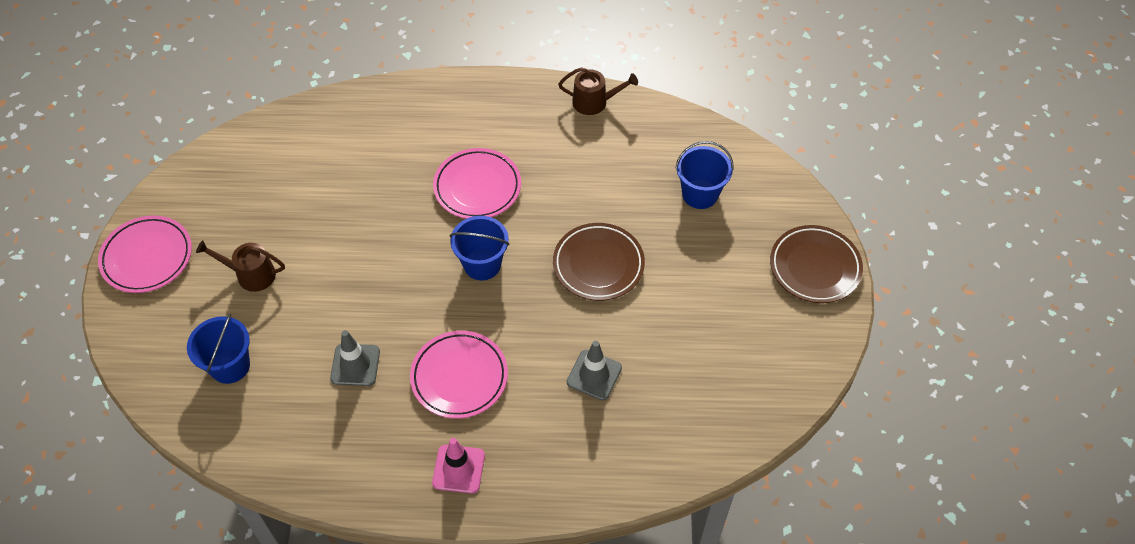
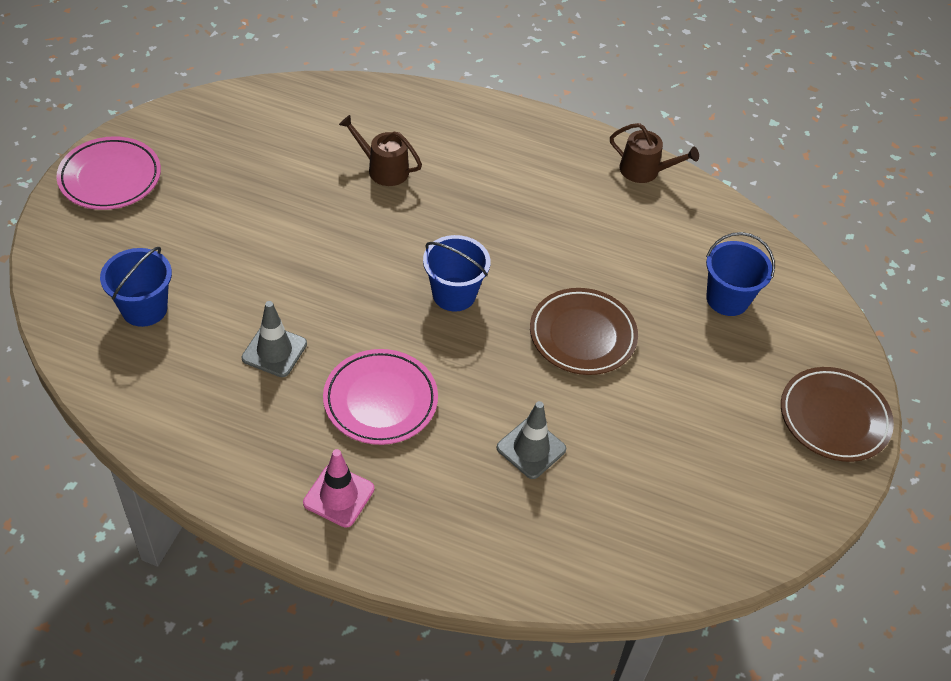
camera: 15 degrees right, 5 degrees down
(251, 274) = (206, 227): brown watering can -> brown watering can (383, 169)
(477, 187) = (481, 216): pink plate -> none

